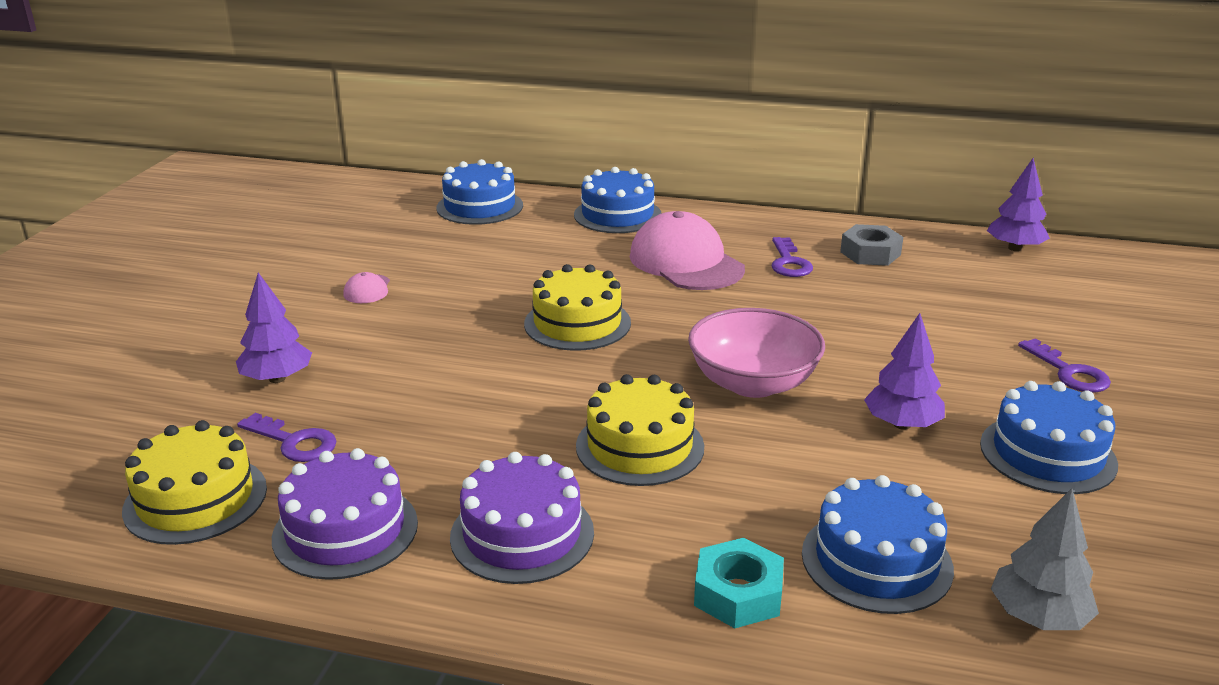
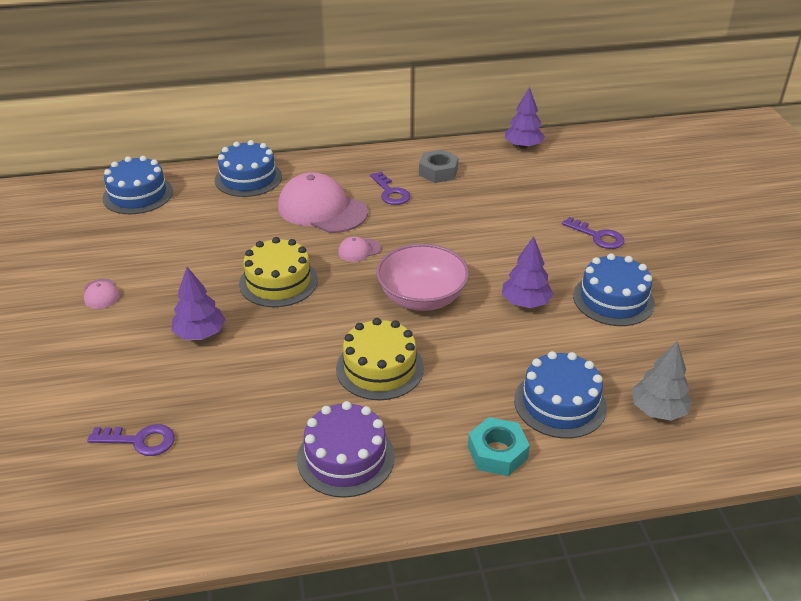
camera: 25 degrees left, 10 degrees up
(195, 499) = (100, 510): yellow cake -> none
(277, 378) = (87, 392): purple tree -> purple tree (200, 334)
(345, 530) = (227, 496): purple cake -> none
(704, 313) = (359, 250): none -> pink cap

